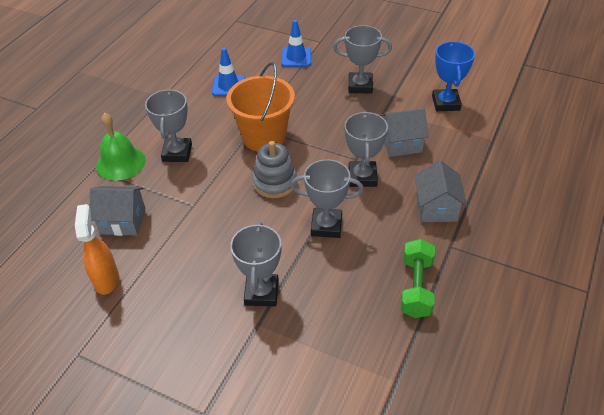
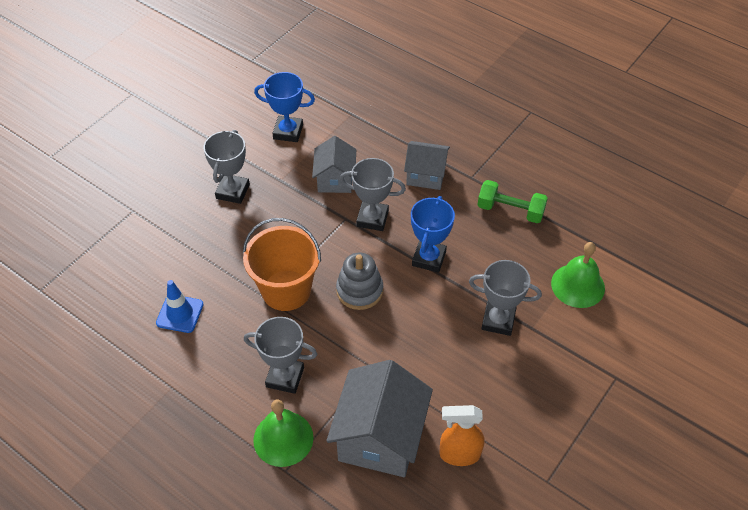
camera: 80 degrees left, 5 degrees up
(123, 221) = (380, 437): grey house -> grey house, size x1.67
(296, 57) = (154, 239): blue traffic cone -> none
(326, 226) = (429, 258): grey trophy -> blue trophy
(327, 365) = (578, 285): none -> green bell

